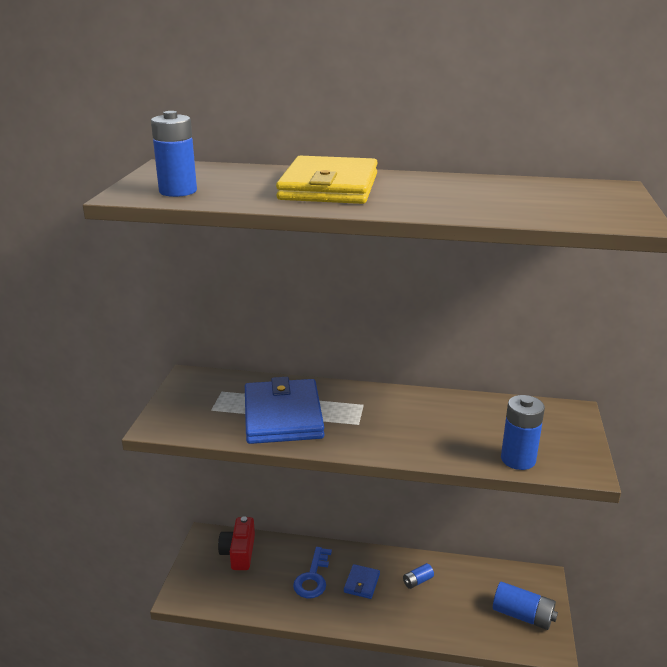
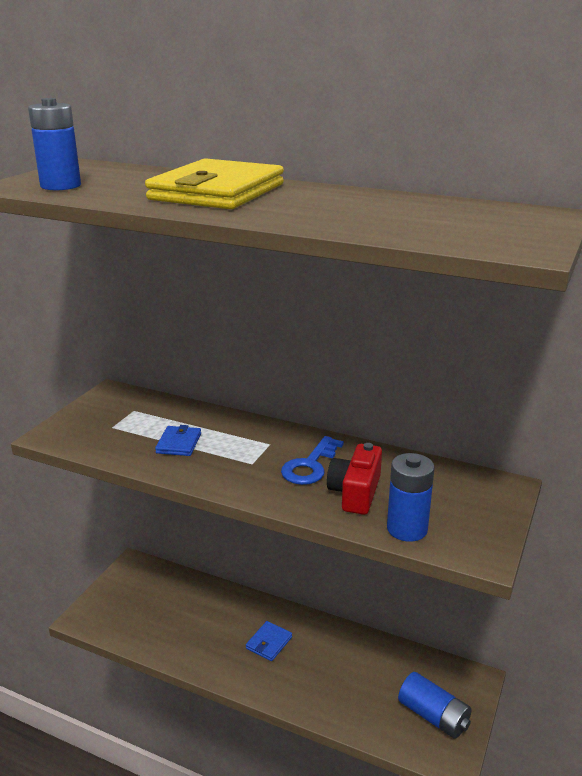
camera: 15 degrees right, 0 degrees up
(239, 552) = (158, 586): red camera -> red camera (355, 492)
(283, 416) = (179, 443): blue wallet -> blue wallet, size x0.45
(313, 578) = (220, 627): blue key -> blue key (310, 466)
(417, 581) = (330, 653): blue battery -> none

